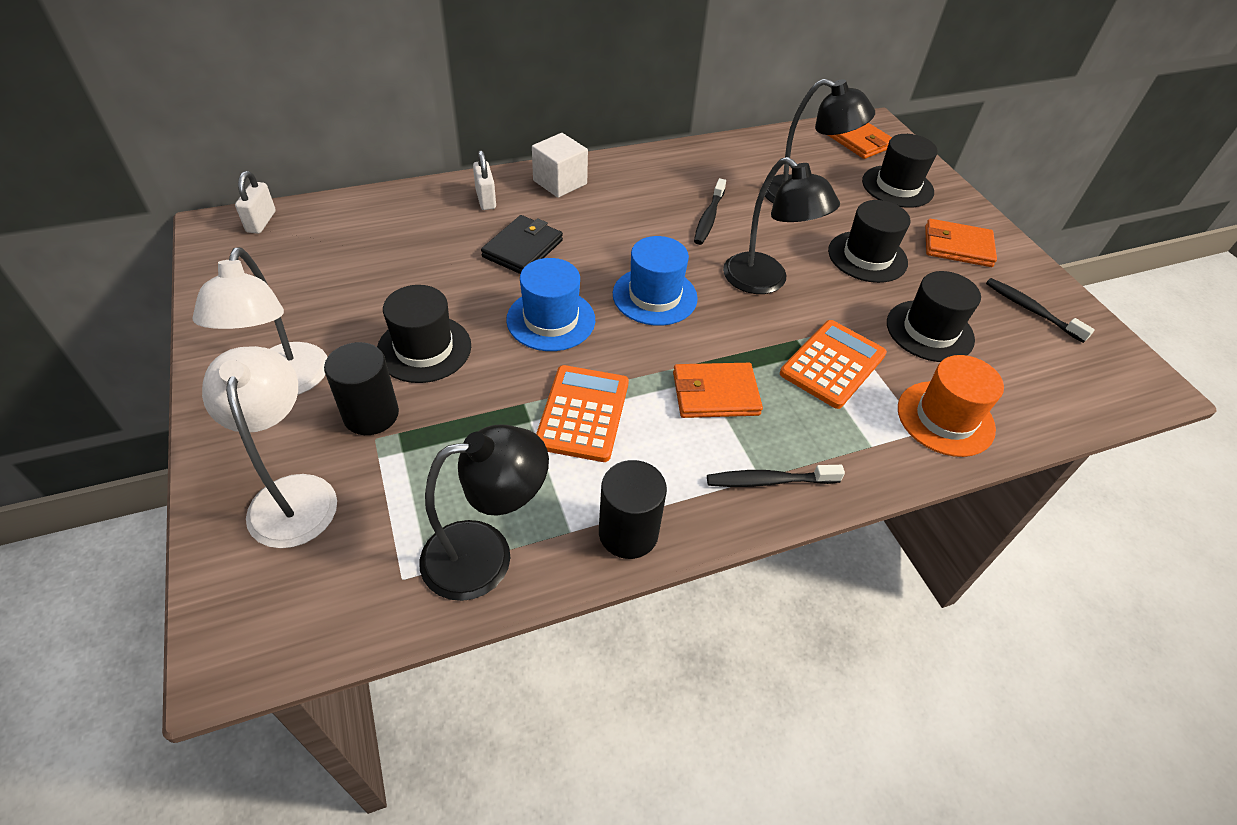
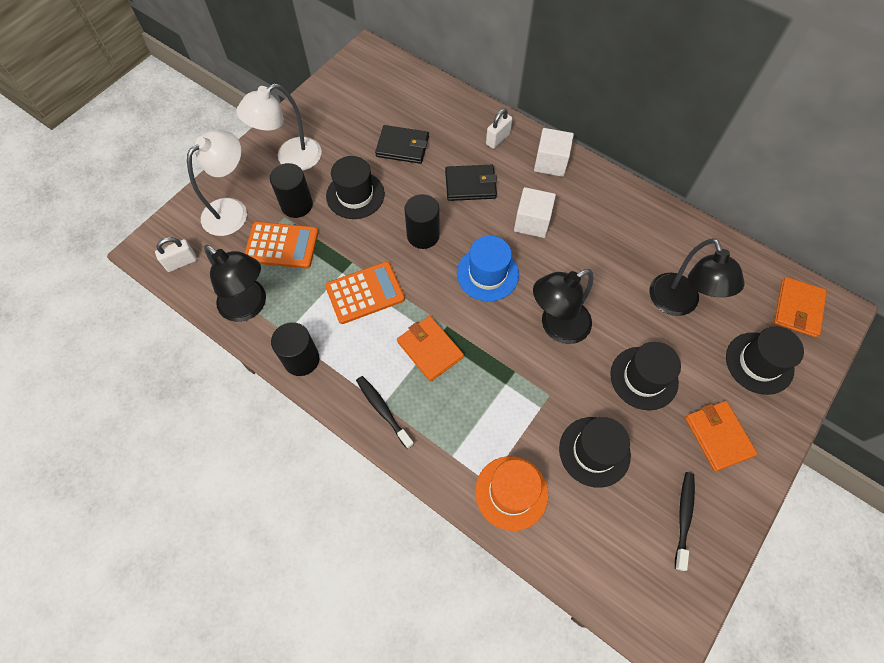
camera: 60 degrees right, 15 degrees up
(261, 222) = (387, 64): white padlock -> white padlock (181, 262)
(403, 272) = (402, 146): none -> black wallet
(551, 320) = (423, 235): blue hat -> black cylinder
(620, 232) = (532, 222): none -> white cube
(709, 218) = (593, 261): black toothbrush -> none
(765, 281) = (556, 326): black lamp -> black lamp turned 45 degrees clockwise
(832, 364) = (508, 403): orange calculator -> orange calculator (281, 245)

